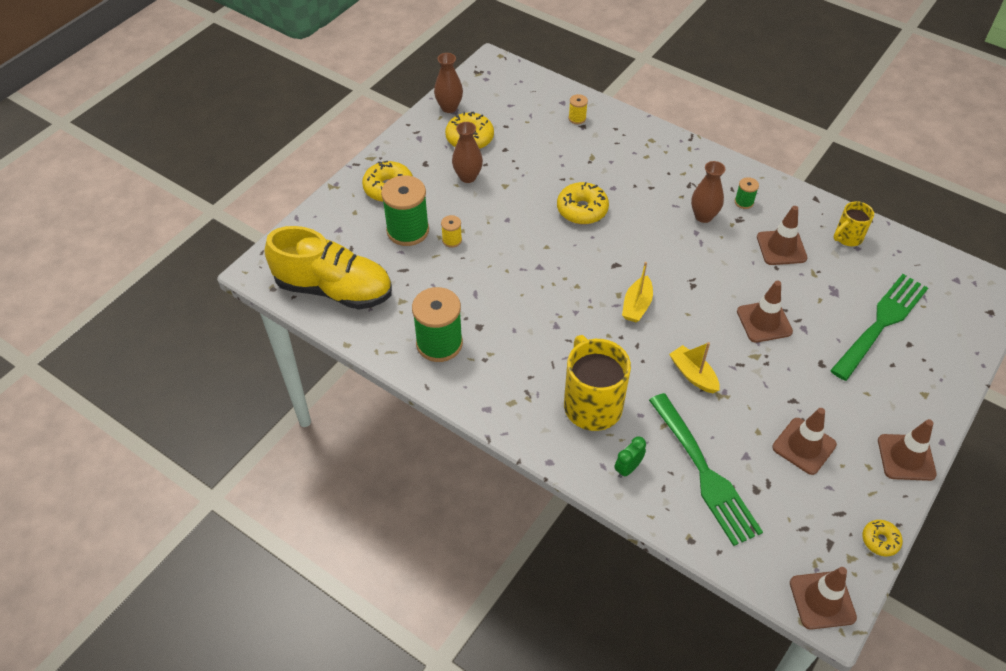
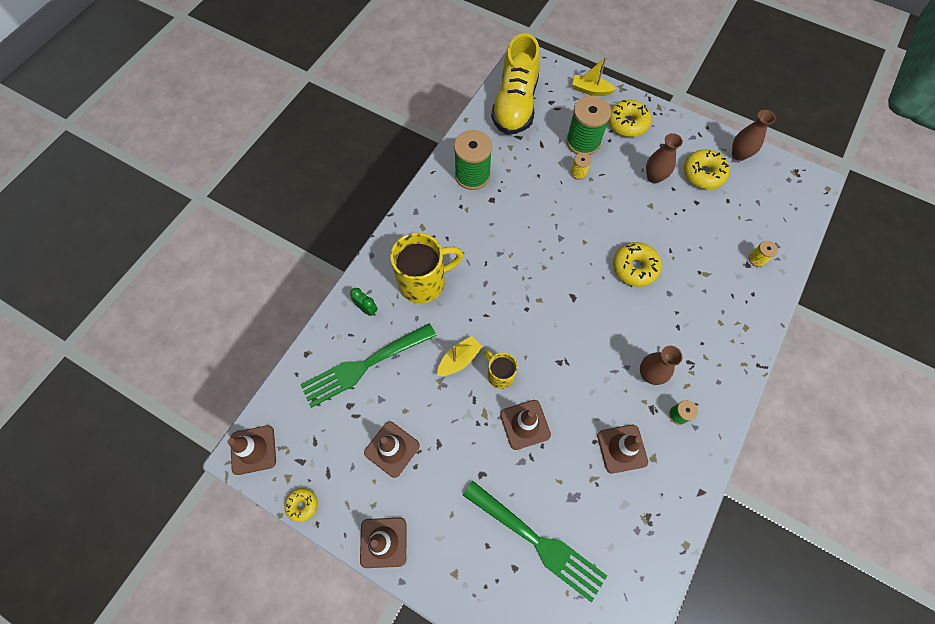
camera: 85 degrees right, 15 degrees up
(636, 305) = (529, 314): yellow boat -> yellow boat (590, 90)
(847, 237) = (650, 521): yellow mug -> yellow mug (500, 374)

